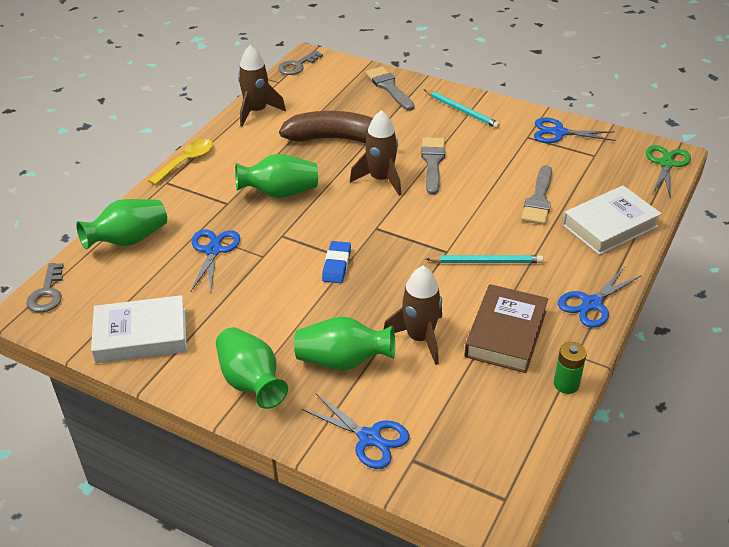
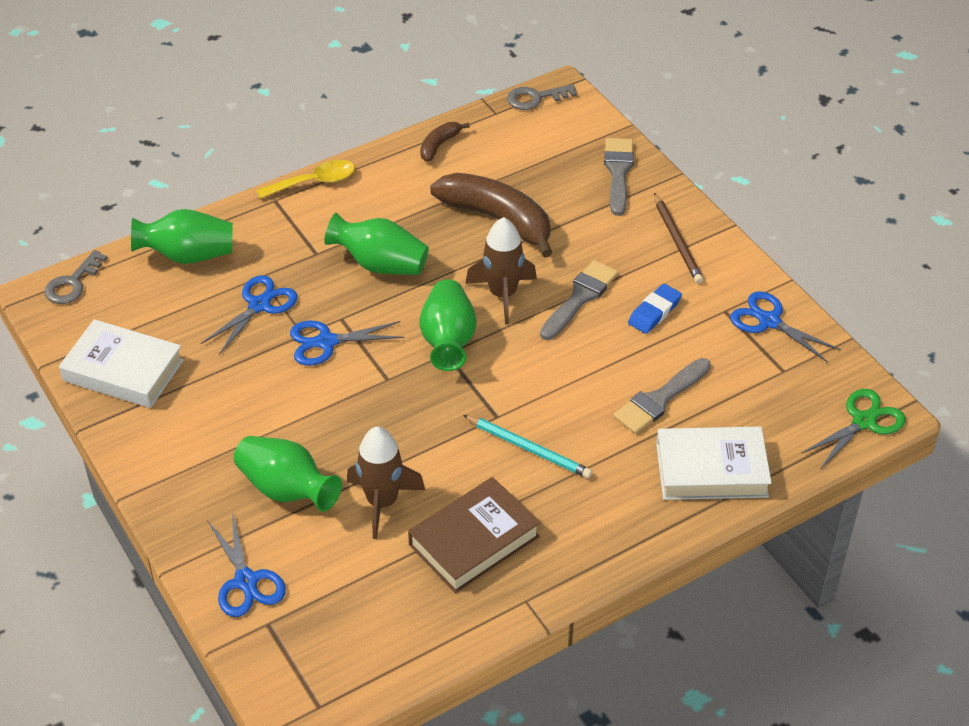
camera: 30 degrees right, 5 degrees up
(251, 382) = (185, 469): green vase -> green vase (448, 341)
(257, 111) = (439, 145): brown rocket -> brown banana
(336, 265) = (368, 379): blue eraser -> blue eraser (654, 312)
(462, 111) = (677, 241): turquoise pencil -> brown pencil
(566, 384) = (485, 625): green battery -> none
(591, 304) = (598, 552): blue scissors -> blue scissors (326, 342)

